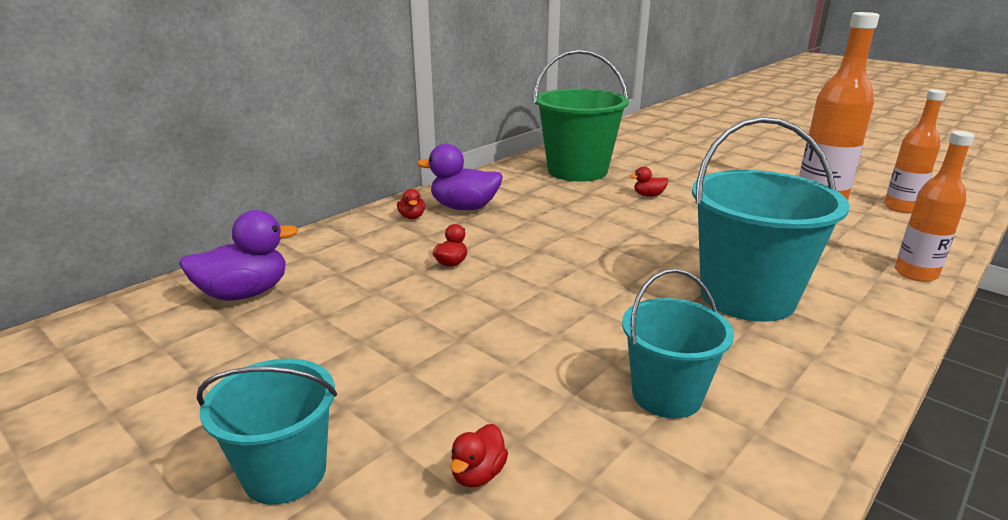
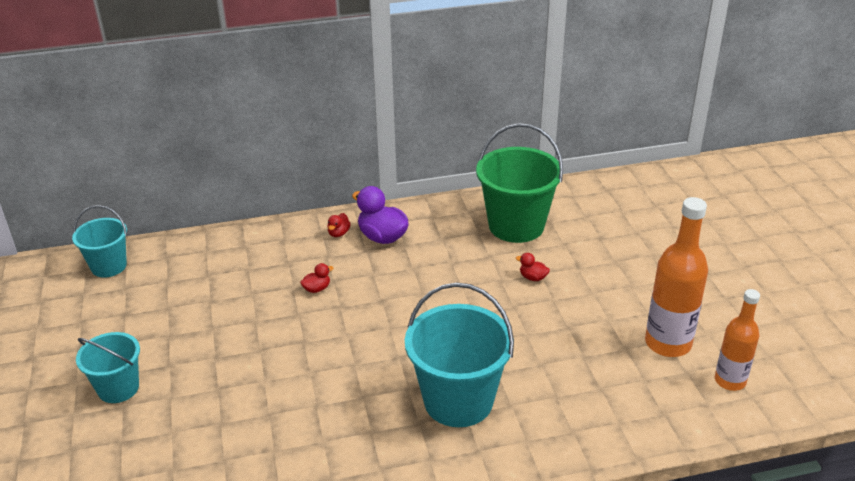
camera: 35 degrees right, 10 degrees up
(245, 293) = (189, 265): purple duck -> none
(478, 474) = (186, 430): red duck -> none
(666, 395) = (316, 438): turquoise bucket -> turquoise bucket (109, 266)
(915, 274) = (611, 441): orange bottle -> none

